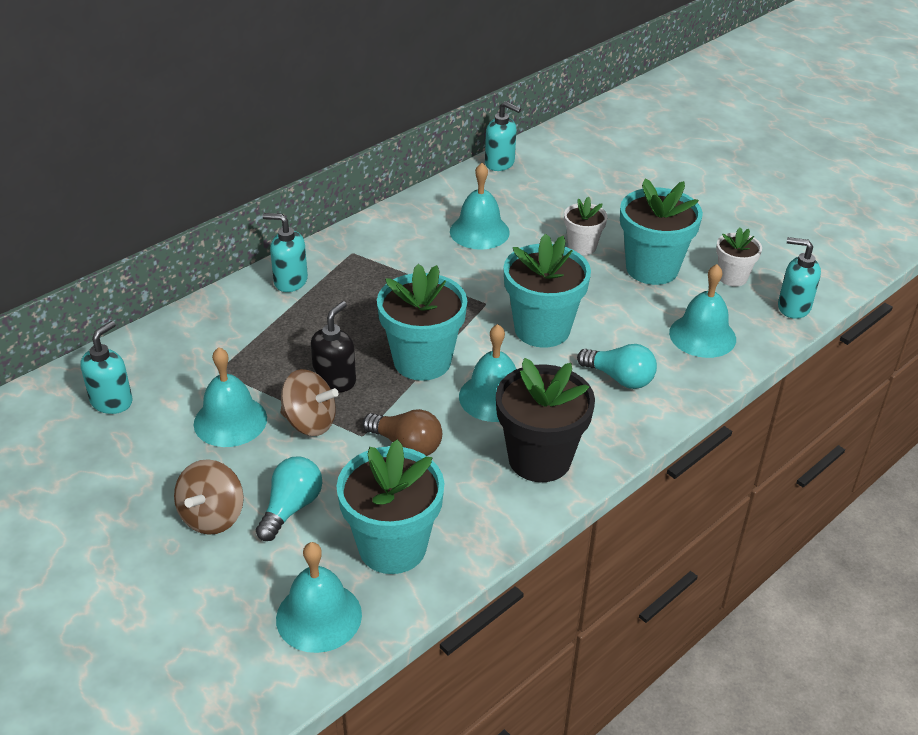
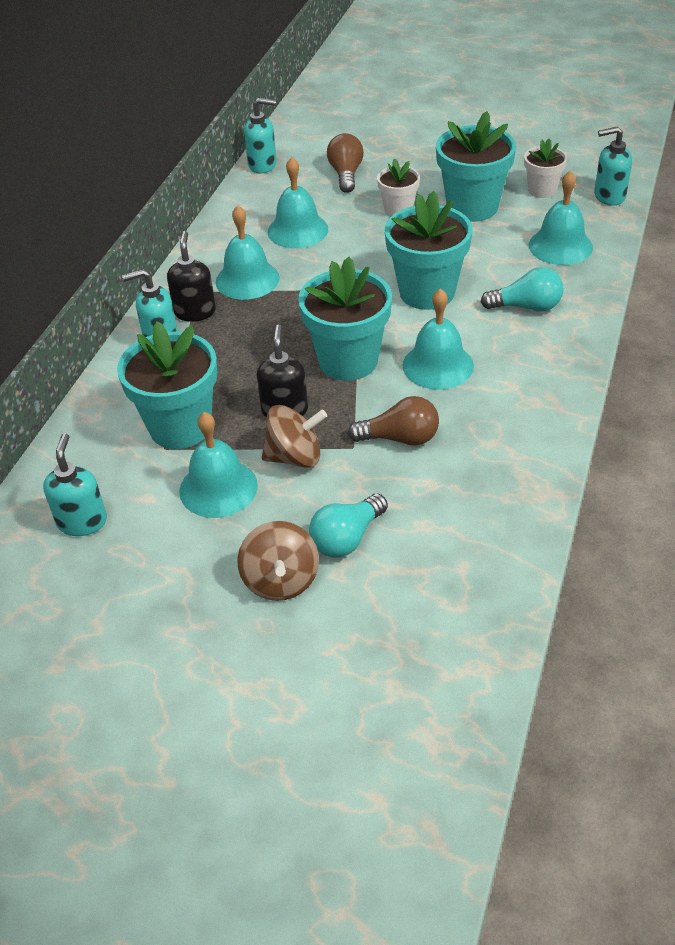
camera: 25 degrees left, 5 degrees up
(291, 508) = (347, 538): turquoise light bulb -> turquoise light bulb turned 135 degrees counterclockwise
(319, 616) = (457, 619): turquoise bell -> turquoise bell (247, 279)
(336, 269) = (195, 312): none -> black soap dispenser
(392, 547) = (467, 530): turquoise flower pot -> turquoise flower pot (180, 427)
(539, 459) = (522, 400): black flower pot -> none
(564, 197) = (346, 174): none -> brown light bulb

